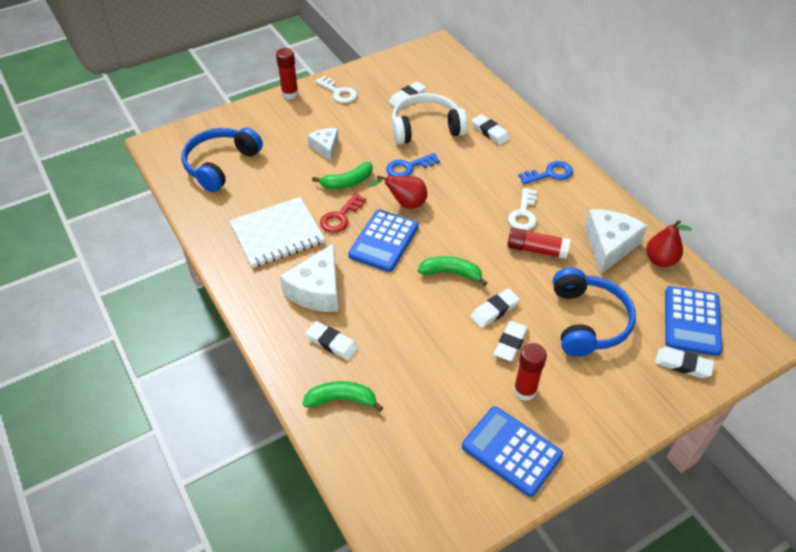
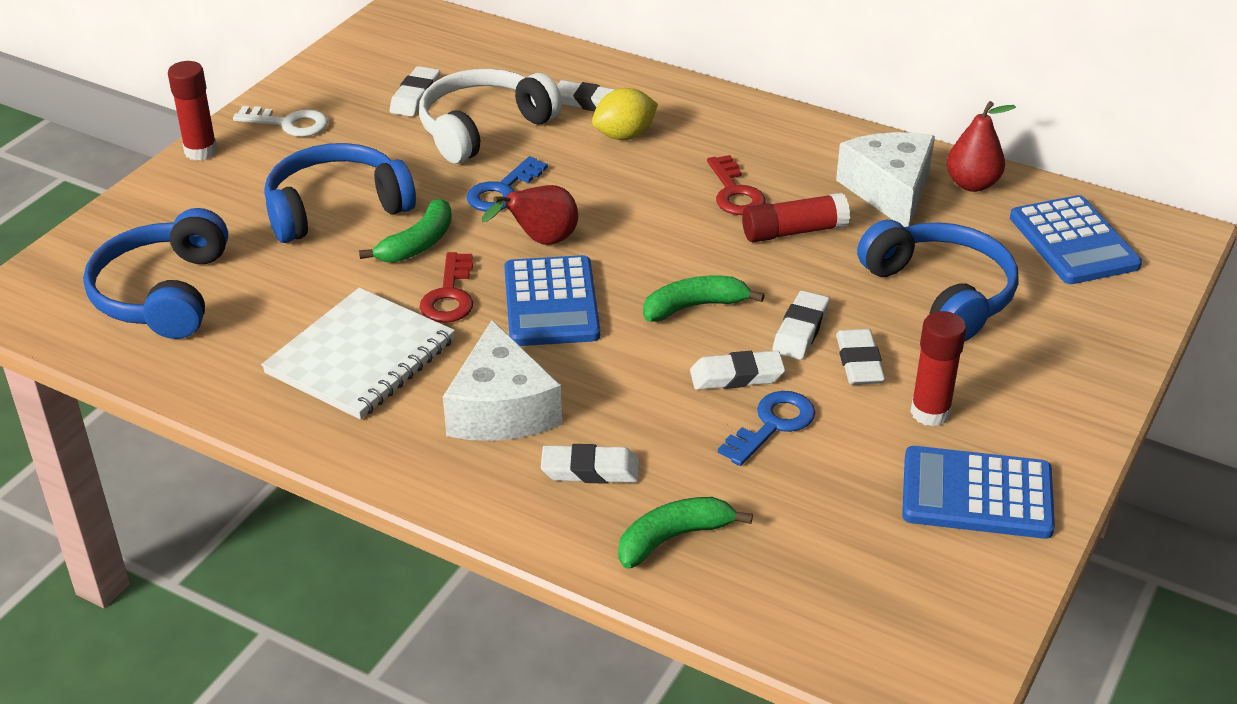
camera: 30 degrees left, 10 degrees down
(325, 147) = (336, 208): white cheese -> blue headphones
(492, 158) = (624, 135): none -> yellow lemon
(523, 214) = (735, 192): white key -> red key
(550, 174) = (729, 129): blue key -> blue key (772, 425)
(683, 364) = (1106, 297): white eraser -> white eraser (736, 376)

